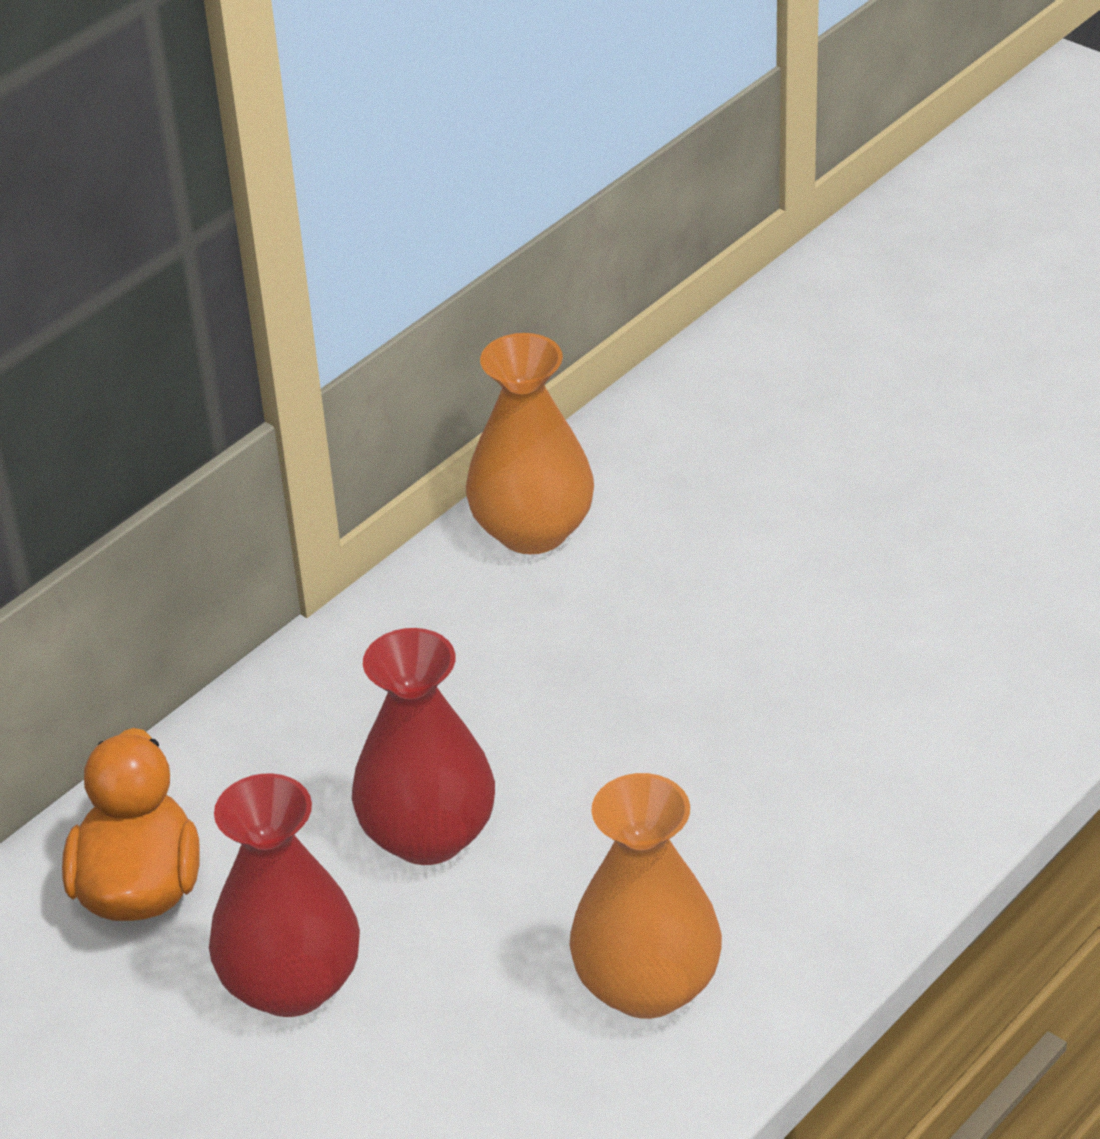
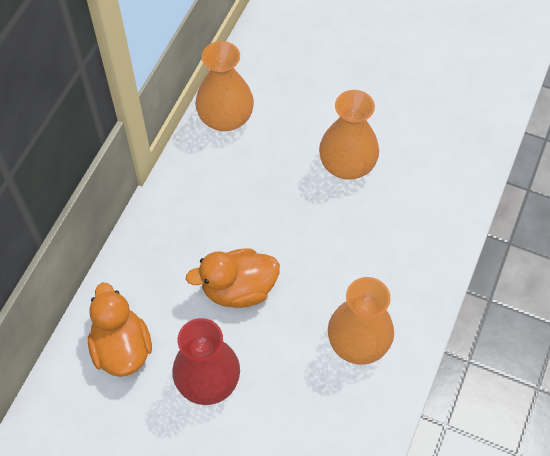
camera: 20 degrees left, 20 degrees up
(428, 836) = (238, 289): red vase -> orange duck
(760, 660) = (347, 165): none -> orange vase

